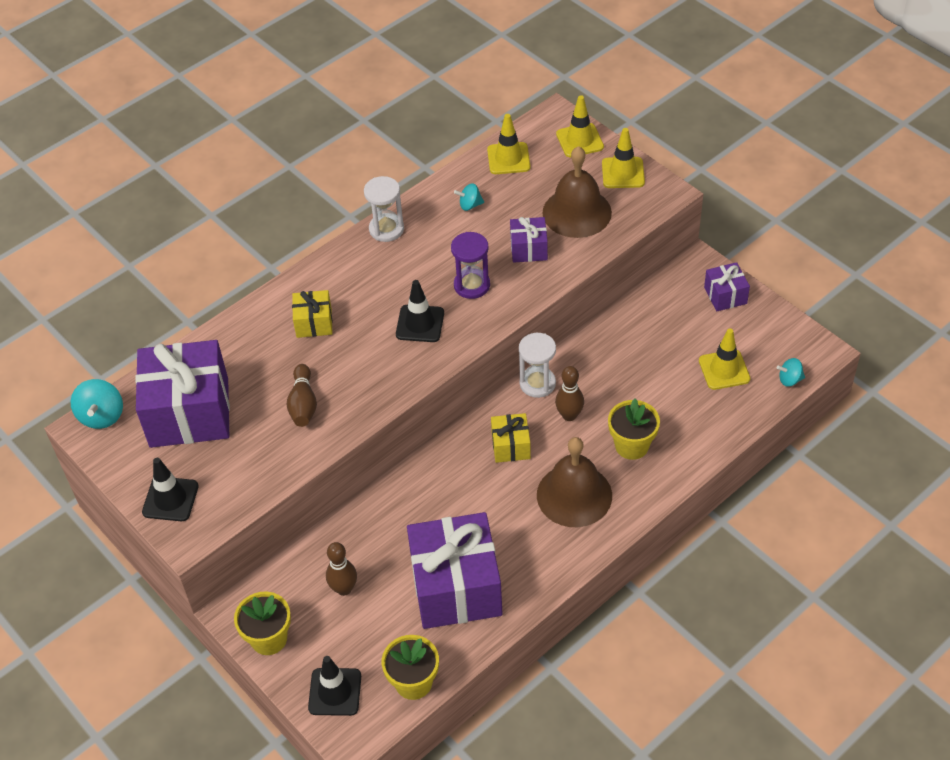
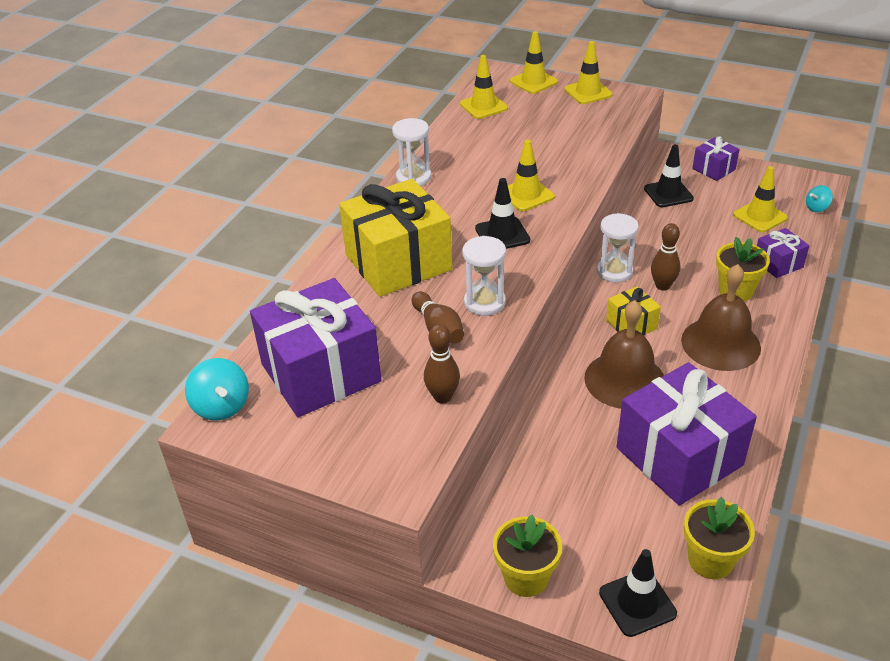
camera: 25 degrees left, 10 degrees down
(170, 499) = (355, 458): black traffic cone -> black traffic cone (668, 194)
(314, 323) = (398, 262): yellow gift -> yellow gift, size x2.11
(344, 589) = (569, 499): brown bowling pin -> brown bowling pin (442, 397)
(357, 391) = (484, 302): none -> white hourglass
(470, 205) = (476, 143): turquoise spinning top -> none
(472, 285) = (526, 195): purple hourglass -> yellow traffic cone
(528, 249) = (554, 158): purple gift -> purple gift (778, 263)
(577, 212) = (573, 125): brown bell -> brown bell (624, 379)

